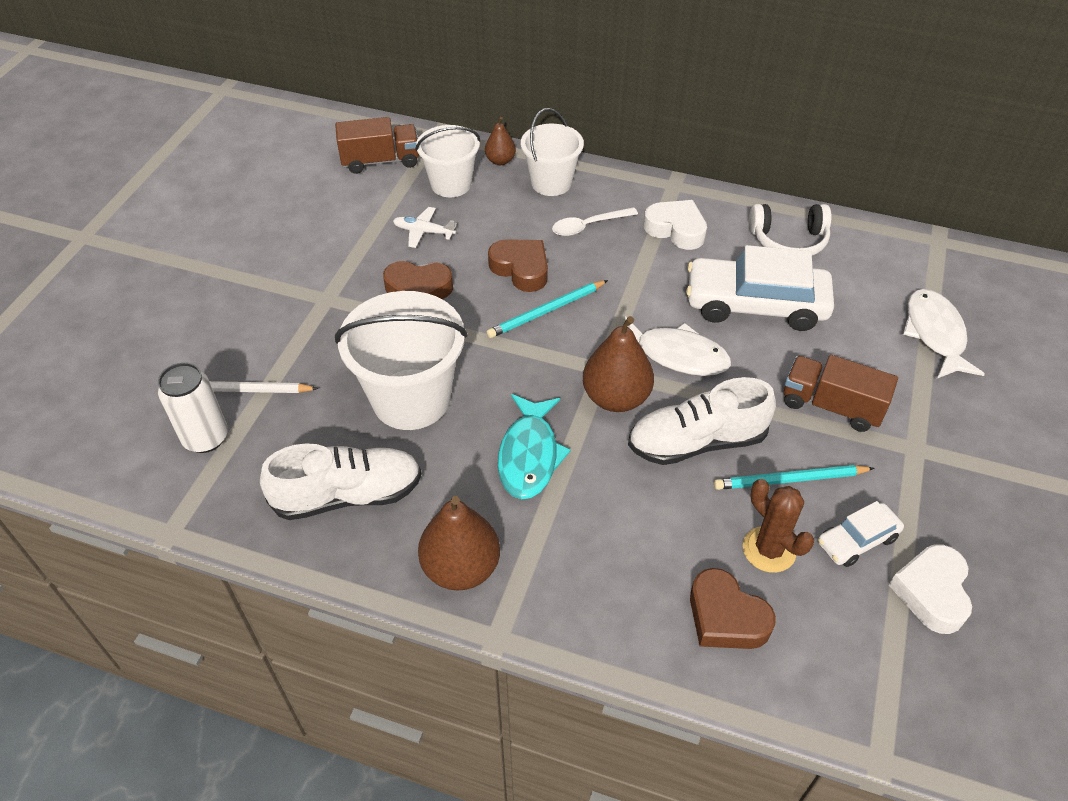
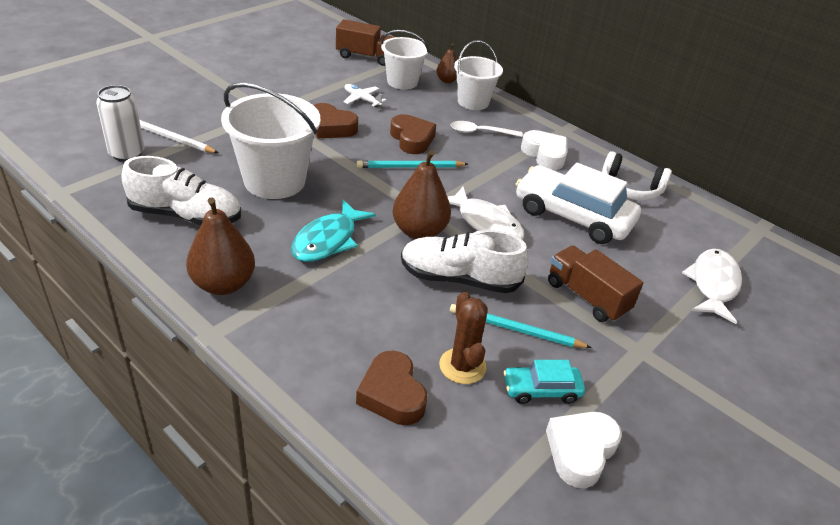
camera: 20 degrees right, 10 degrees down
(857, 540) = (541, 390): white car -> turquoise car

